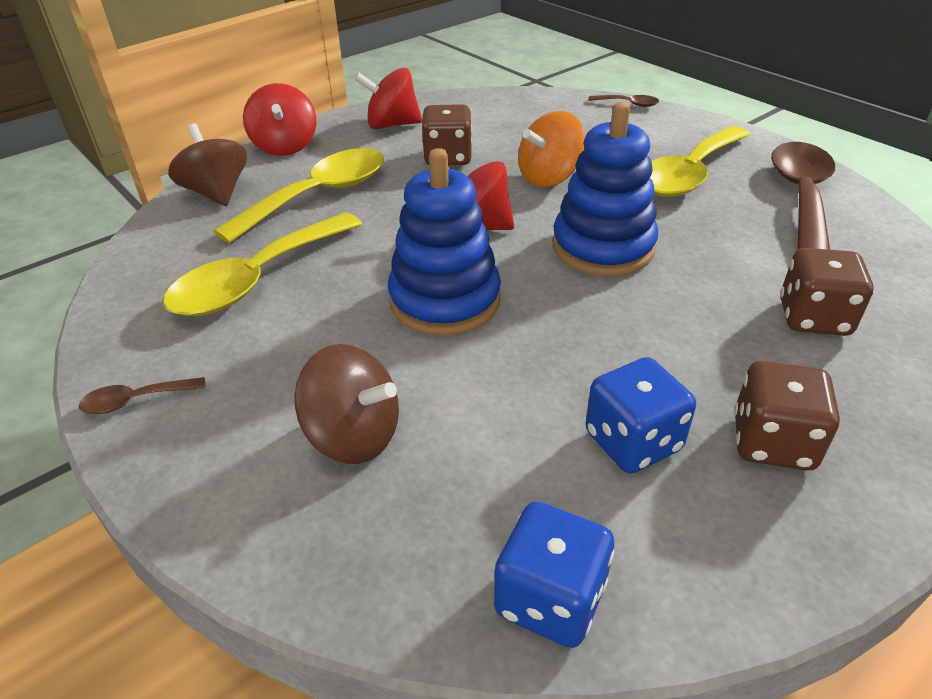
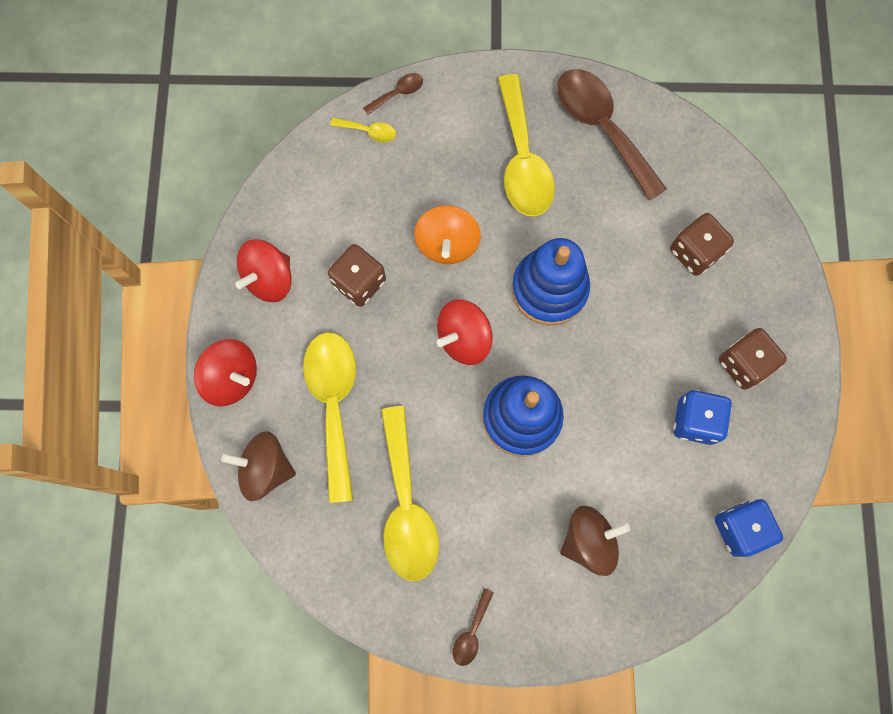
camera: 50 degrees left, 35 degrees up
(577, 107) = (369, 131): none -> yellow spoon

